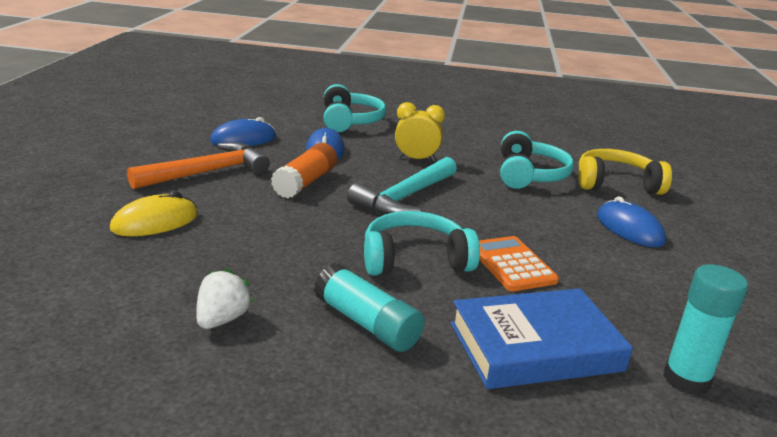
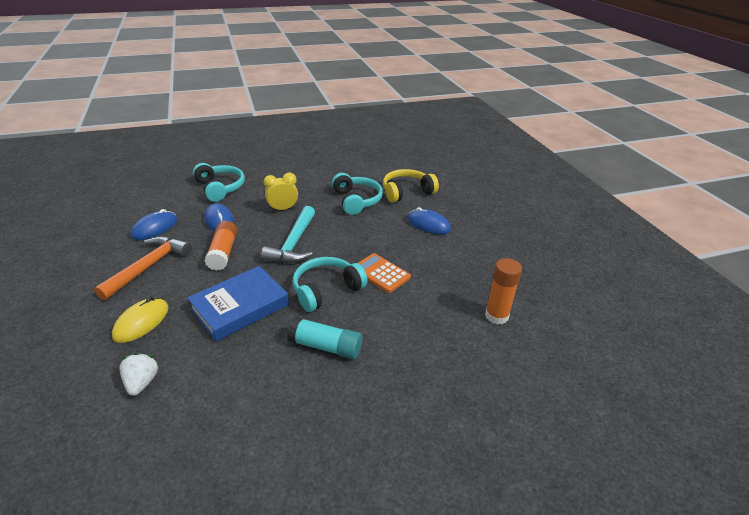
camera: 25 degrees left, 10 degrees up
(222, 319) = (240, 379): white strawberry -> white strawberry (142, 382)
(535, 346) = (419, 325): blue book -> blue book (240, 307)
(686, 379) = (496, 316): turquoise glue stick -> orange glue stick

